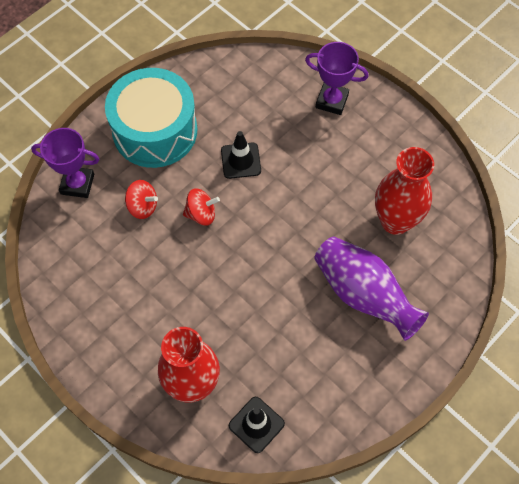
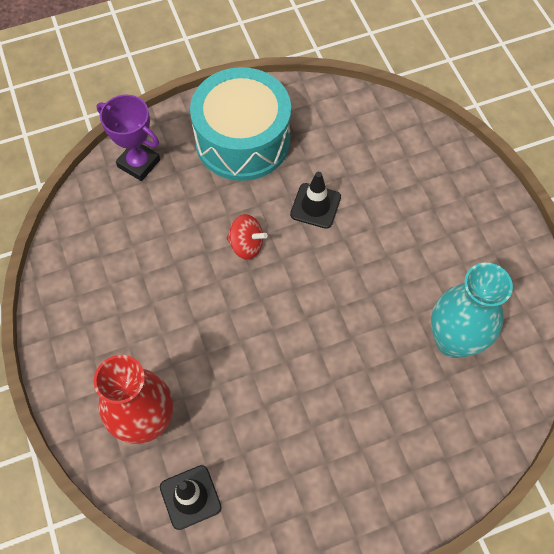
camera: 25 degrees right, 0 degrees up
(142, 206) = (191, 212): red spinning top -> none
(332, 101) = (445, 181): purple trophy -> none
(363, 294) = (377, 407): purple vase -> none
(395, 221) = (453, 341): red vase -> turquoise vase

